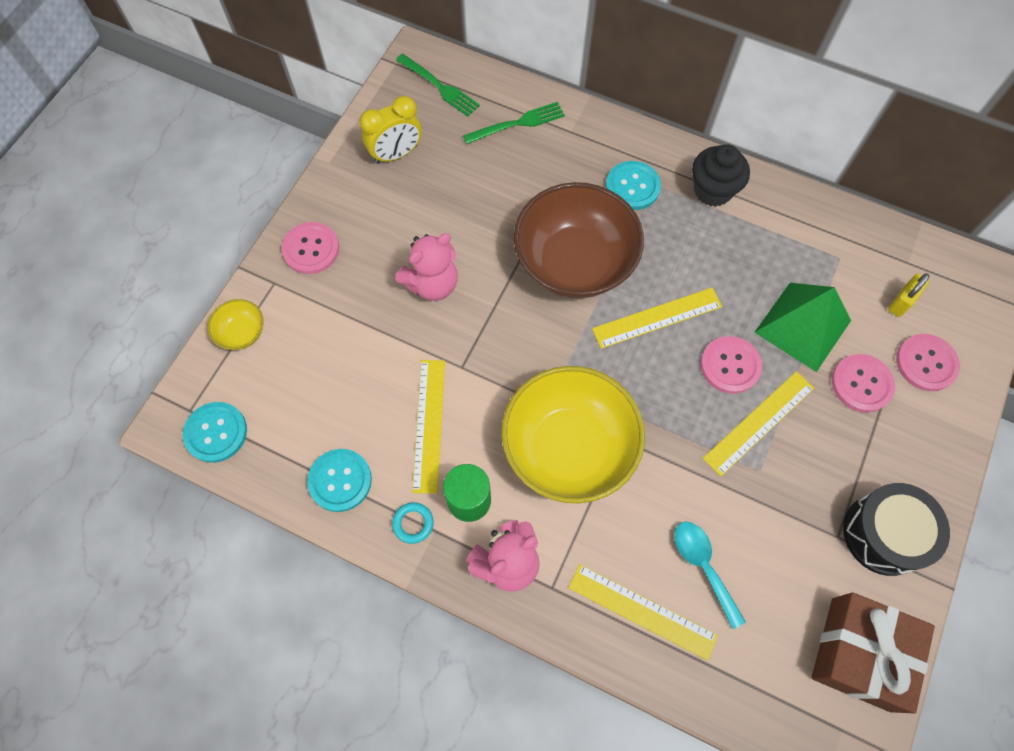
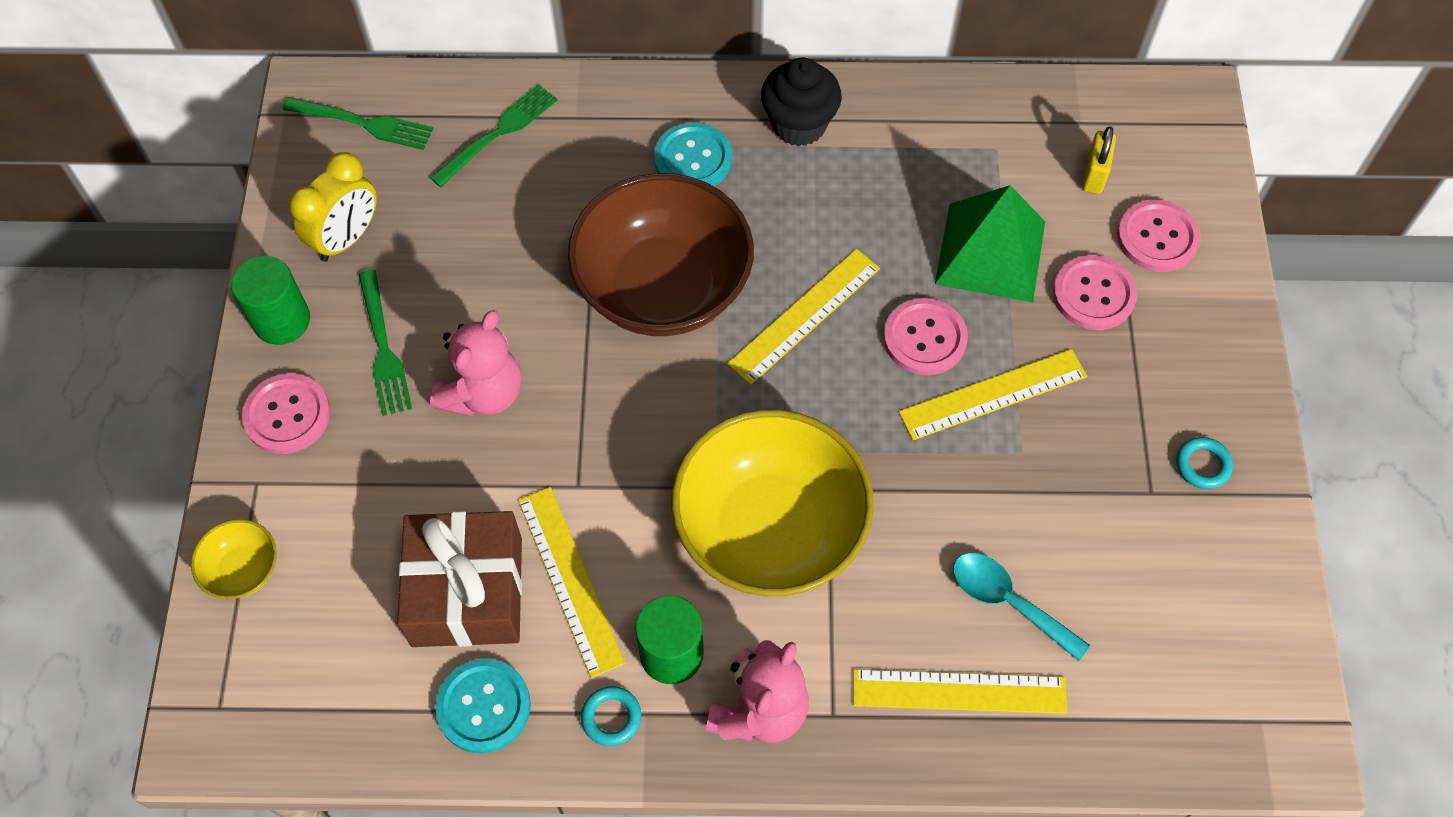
camera: 25 degrees left, 5 degrees down
(216, 433) = (273, 721): turquoise button -> none
(335, 189) = (281, 320): none -> green cylinder
(386, 231) = (383, 348): none -> green fork
(759, 423) = (993, 394): yellow ruler -> yellow ruler turned 45 degrees clockwise
(860, 654) = (1240, 620): brown gift -> brown gift (467, 591)
(884, 534) = (1202, 465): black drum -> turquoise ring

